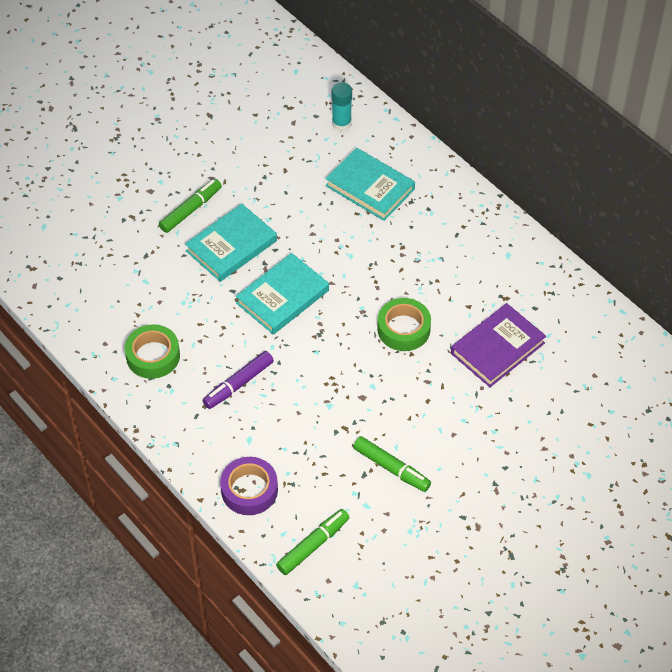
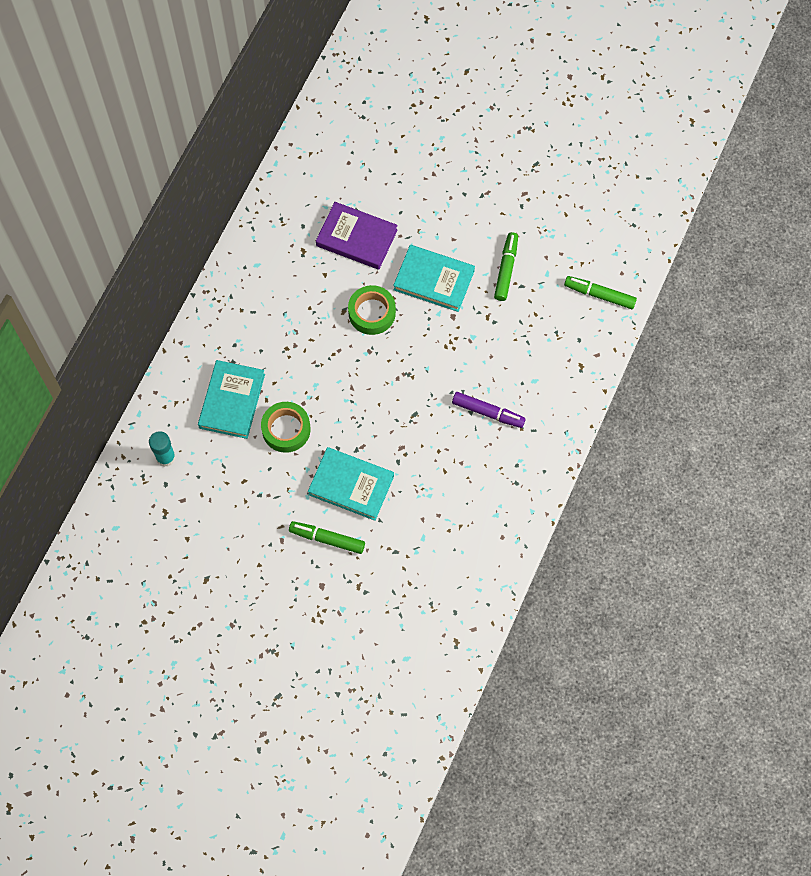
camera: 115 degrees left, 15 degrees up
(153, 356) = (495, 492): green tape -> green tape (286, 429)
(249, 490) = (578, 359): purple tape -> none
(282, 297) = (385, 418): turquoise book -> turquoise book (434, 280)

